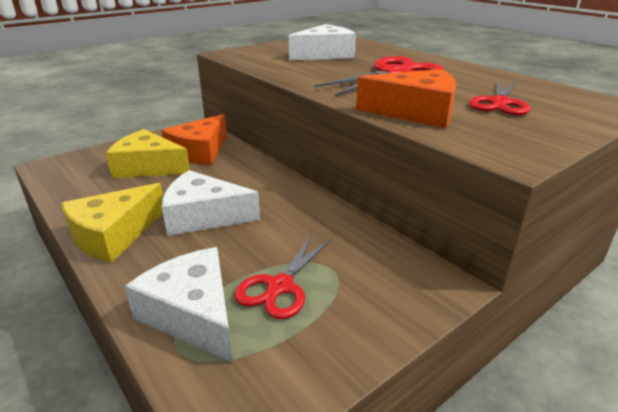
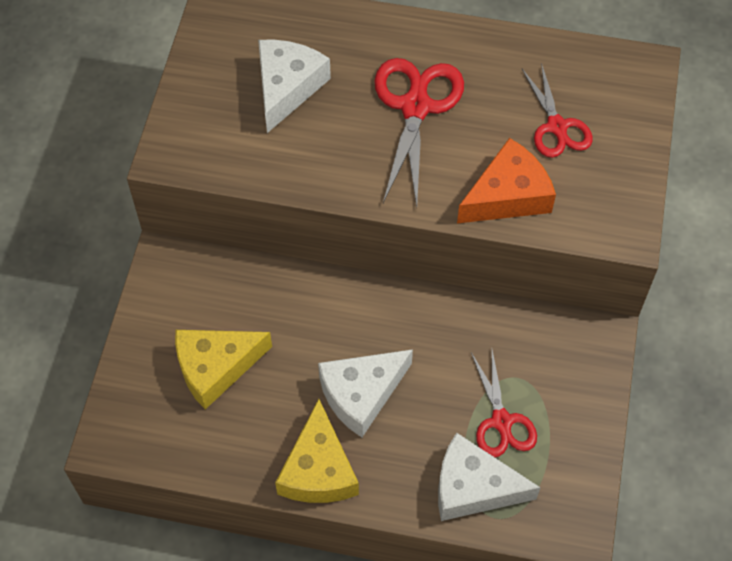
camera: 40 degrees left, 30 degrees up
(200, 151) = (232, 304): orange cheese -> none

